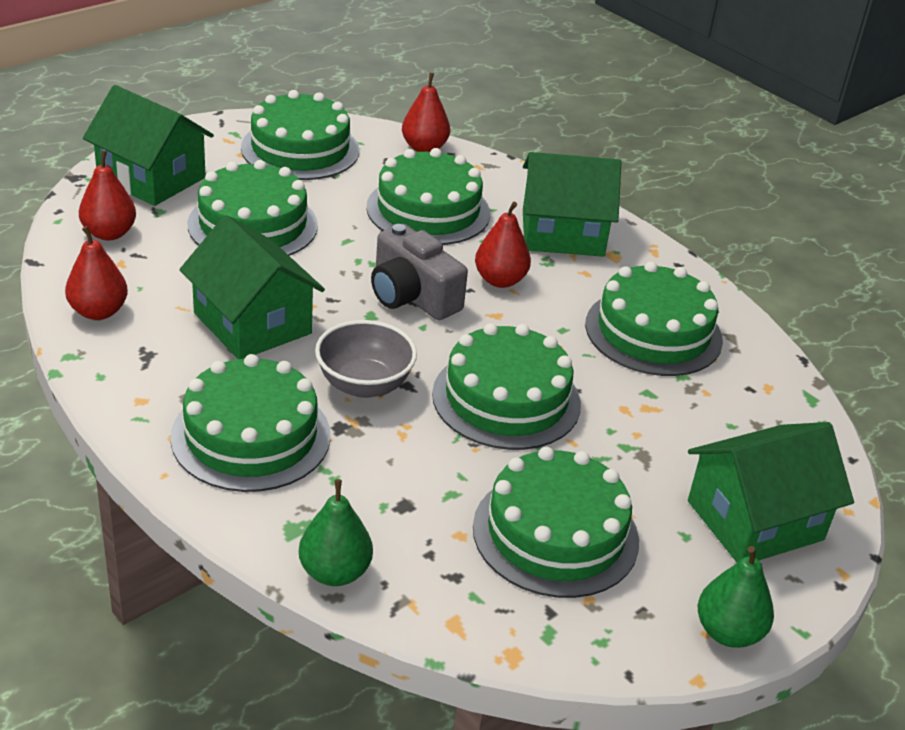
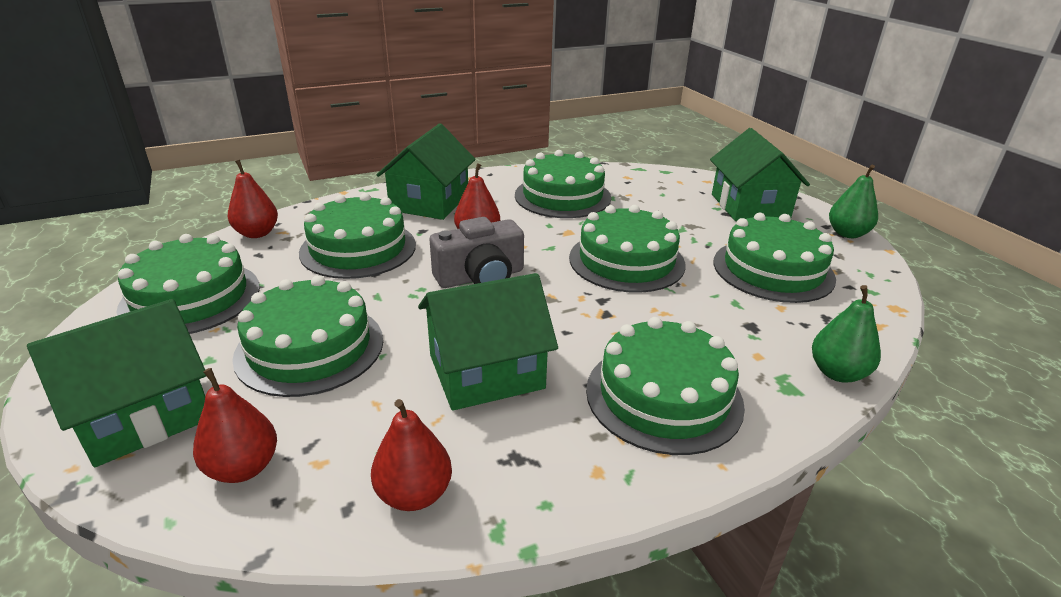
camera: 70 degrees left, 5 degrees down
(364, 385) = (598, 320): grey bowl -> none

